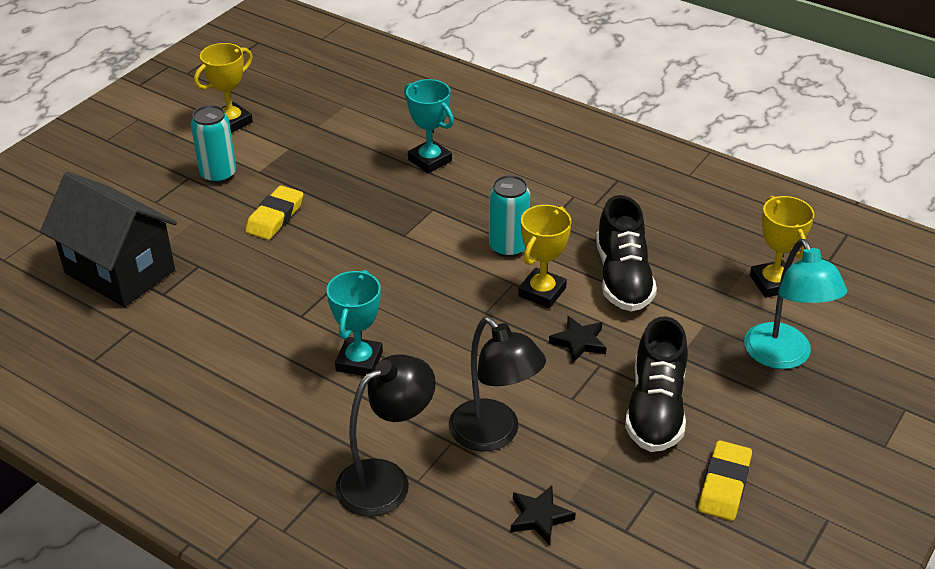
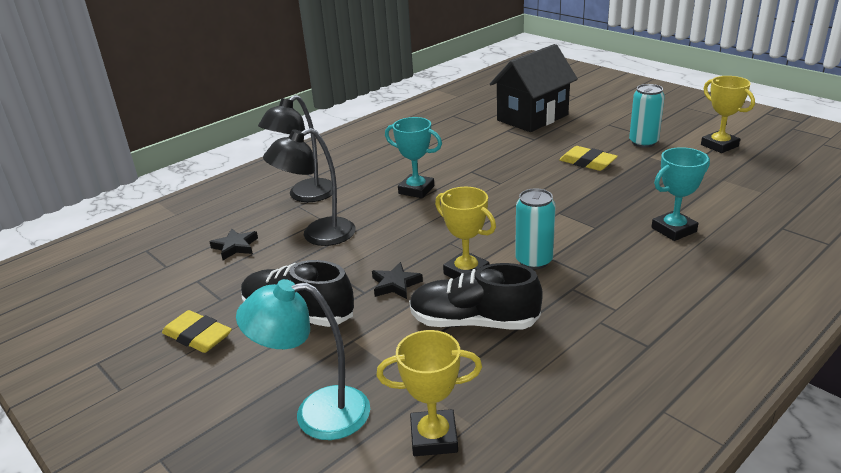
camera: 105 degrees right, 10 degrees down
(386, 480) = (305, 195): black lamp -> black lamp turned 60 degrees clockwise

